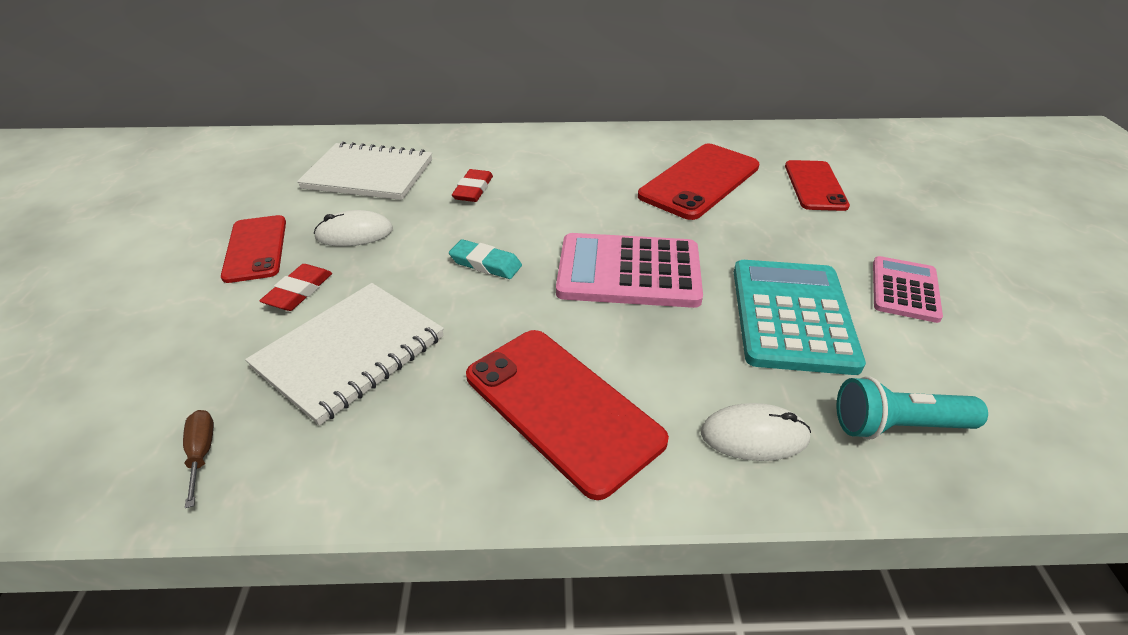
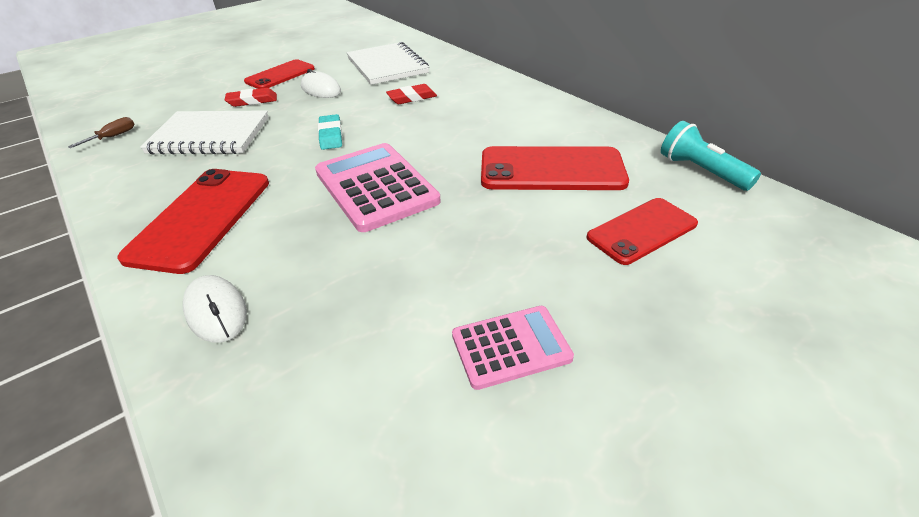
camera: 55 degrees right, 0 degrees up
(792, 316) = (391, 283): turquoise calculator -> none
(897, 426) = (275, 396): turquoise flashlight -> turquoise flashlight (701, 171)

